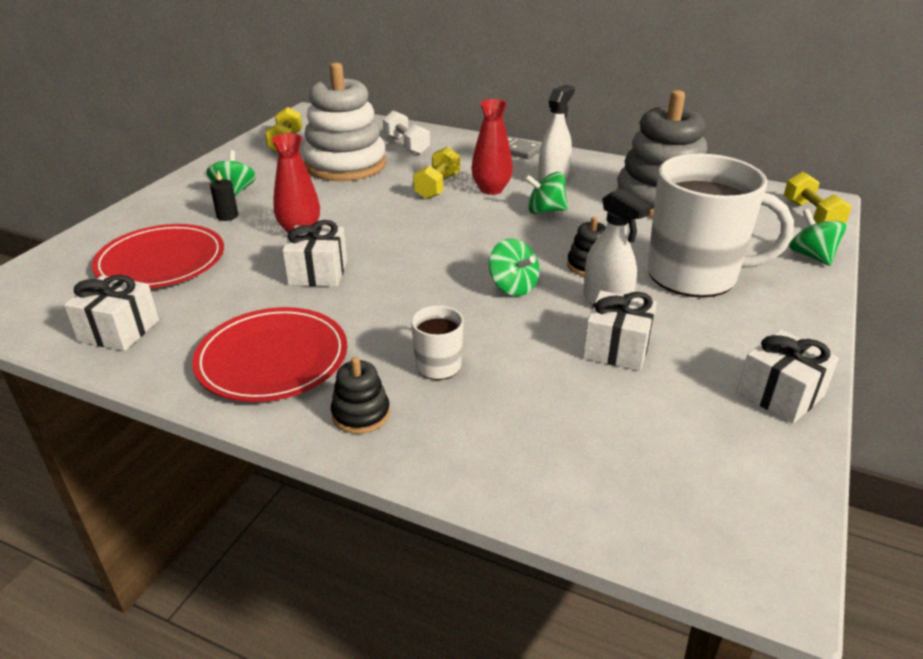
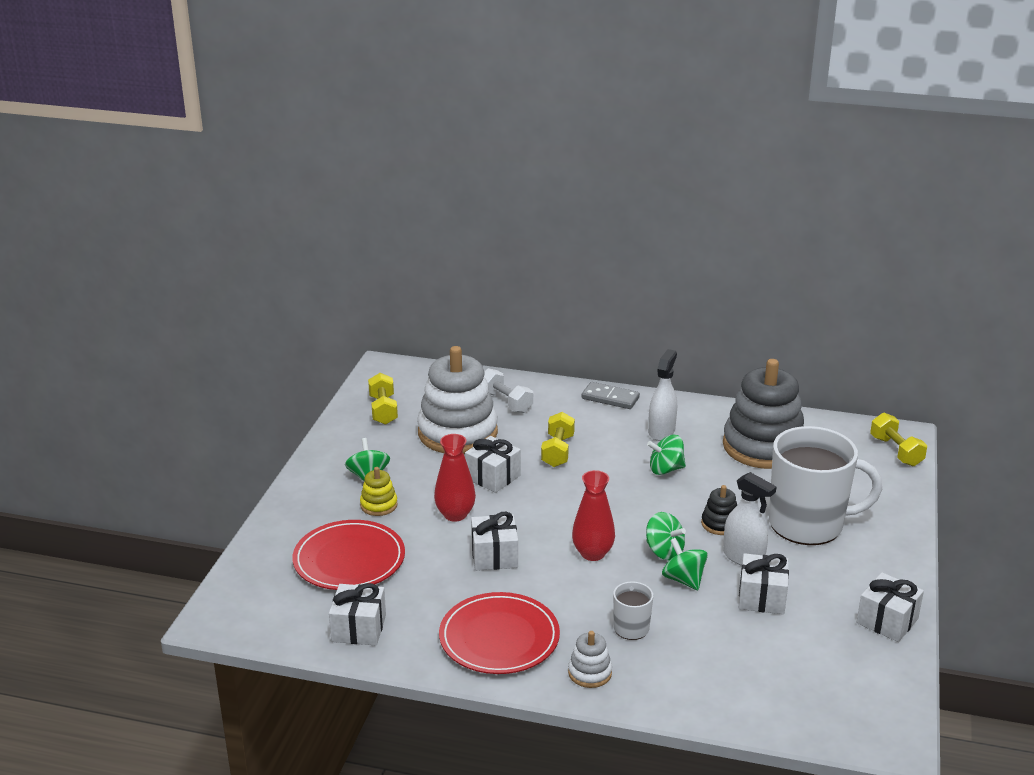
camera: 10 degrees left, 5 degrees down
(227, 216) = (379, 505): black candle -> yellow stacking toy
(359, 202) = (493, 477): none -> white gift
(361, 414) = (590, 673): black stacking toy -> white stacking toy
(491, 189) = (608, 449): red vase -> red vase (592, 553)
(811, 256) = (899, 494): green spinning top -> green spinning top (683, 580)

